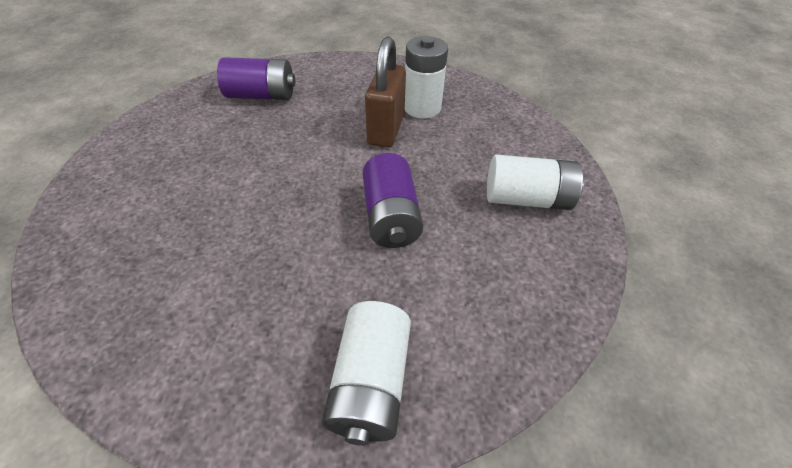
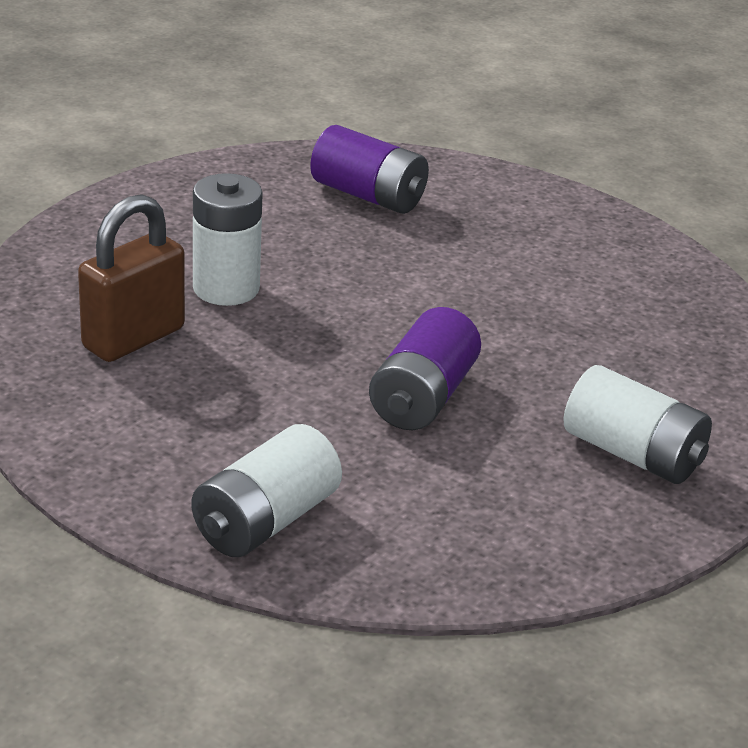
camera: 30 degrees right, 15 degrees down
(386, 130) = (510, 301): brown padlock -> brown padlock (133, 338)
(422, 108) = (595, 293): white battery -> white battery (226, 288)

